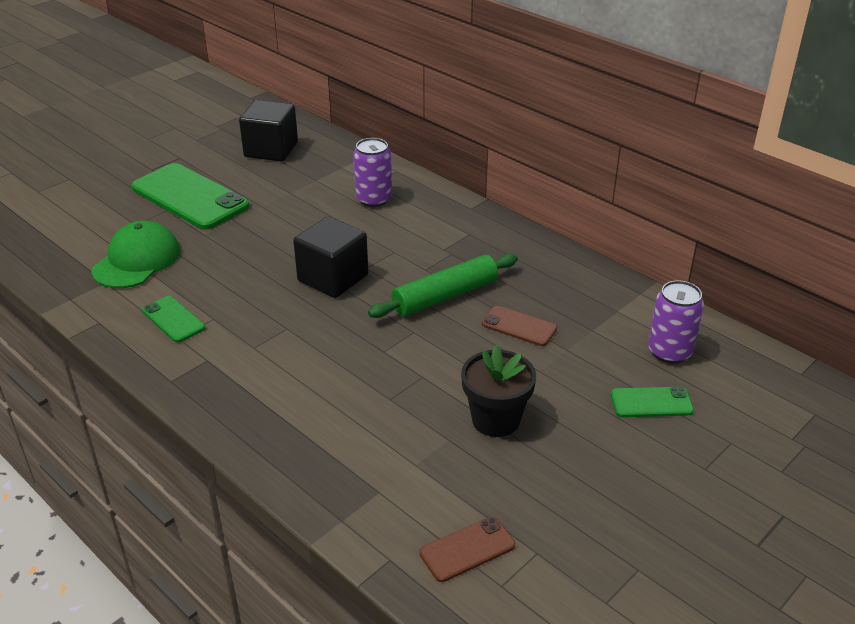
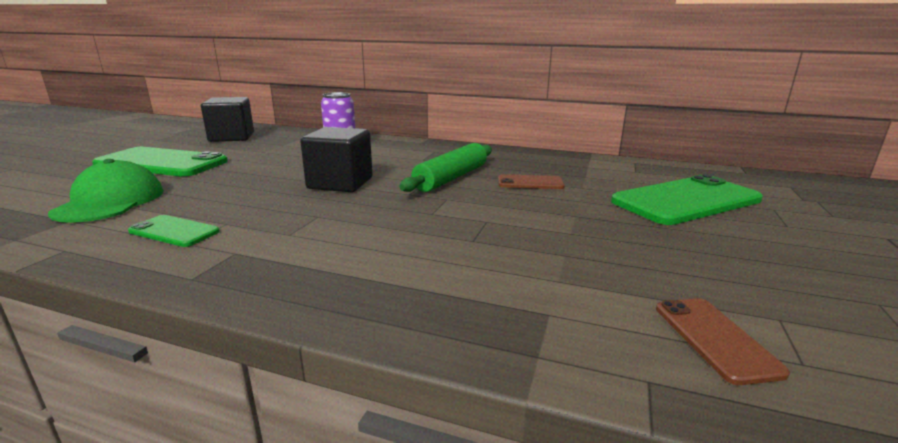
camera: 25 degrees left, 15 degrees down
(467, 549) = (715, 338): brown phone -> brown phone turned 45 degrees counterclockwise
(495, 419) = (588, 233): black flower pot -> none
(651, 402) = (686, 201): green phone -> green phone, size x2.05
(669, 352) = (653, 177): purple can -> none

